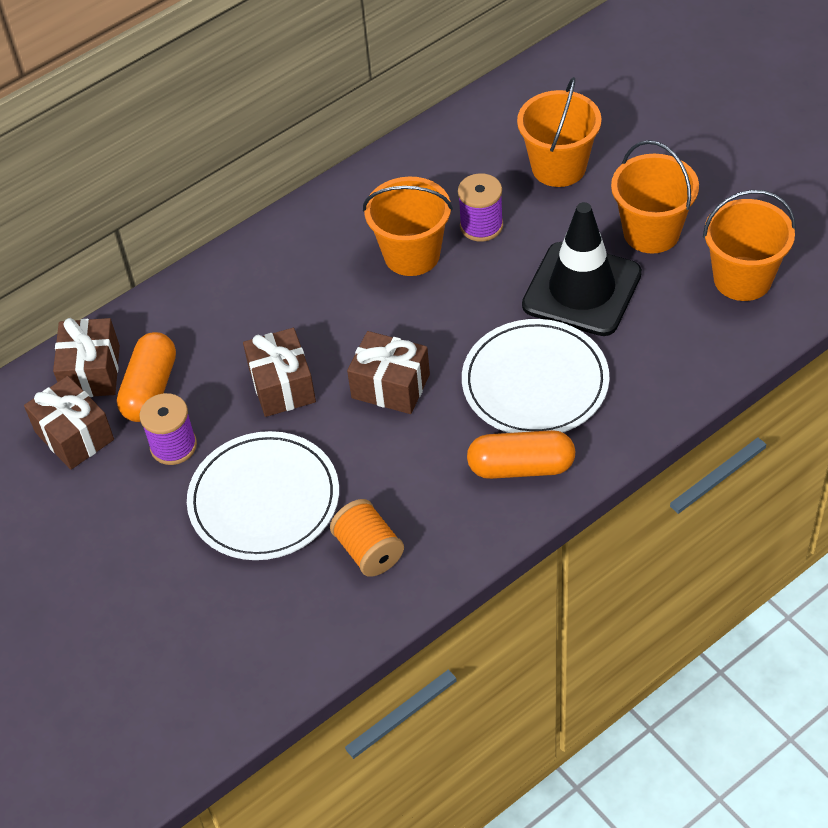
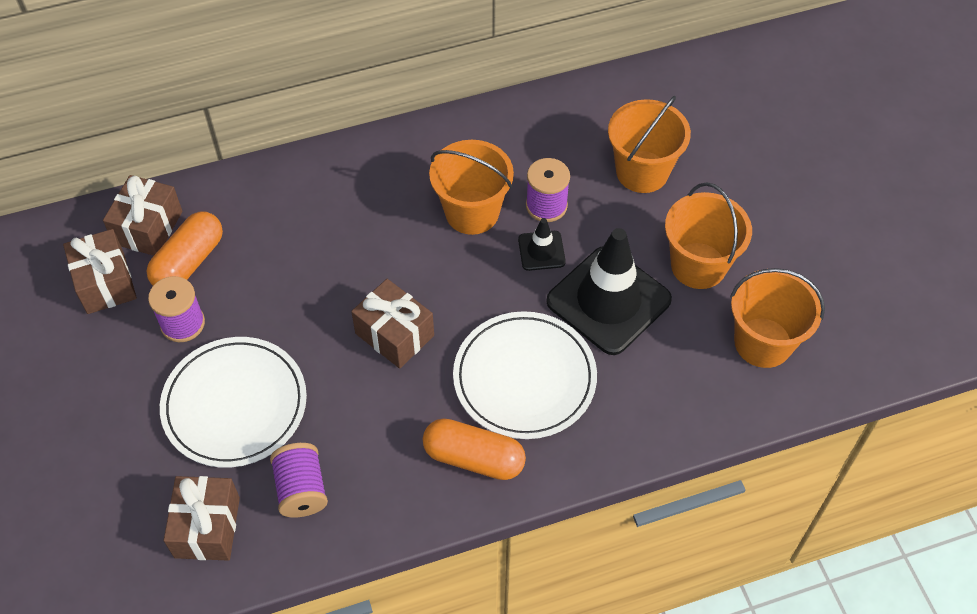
camera: 15 degrees right, 5 degrees up
(282, 386) = (301, 299): brown gift -> brown gift (207, 527)
(369, 550) = (301, 489): orange spool -> purple spool
(496, 267) = (541, 251): none -> black traffic cone

